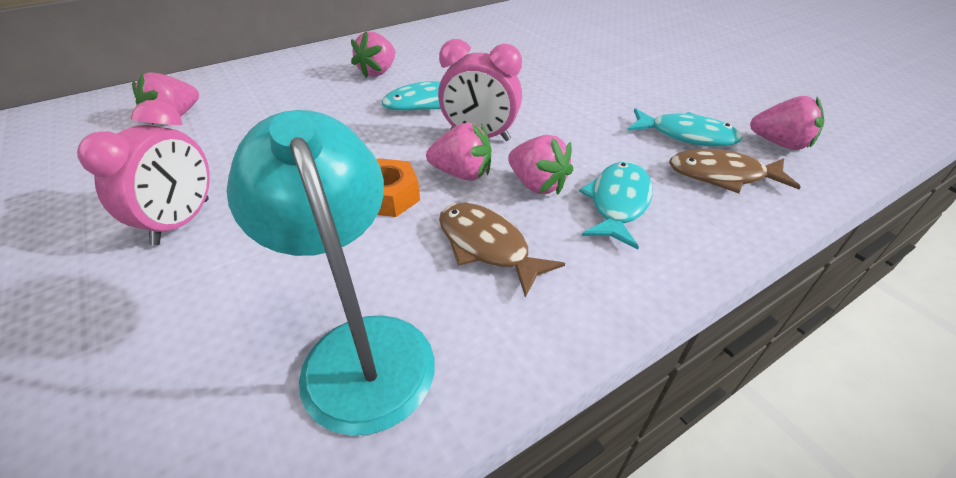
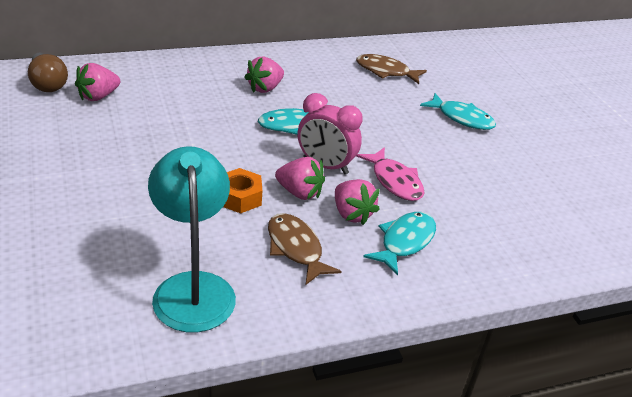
camera: 10 degrees right, 5 degrees down
(105, 115) = (48, 83): none -> brown light bulb
(182, 222) = (96, 182): pink clock -> none
(567, 136) = (395, 181): none -> pink fish
(686, 135) = (493, 203): turquoise fish -> turquoise fish (462, 118)
(722, 176) = (499, 241): brown fish -> brown fish (386, 71)
(779, 144) = (566, 227): pink strawberry -> none

